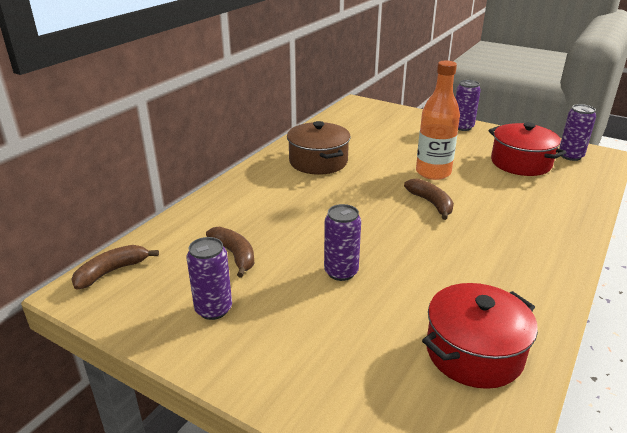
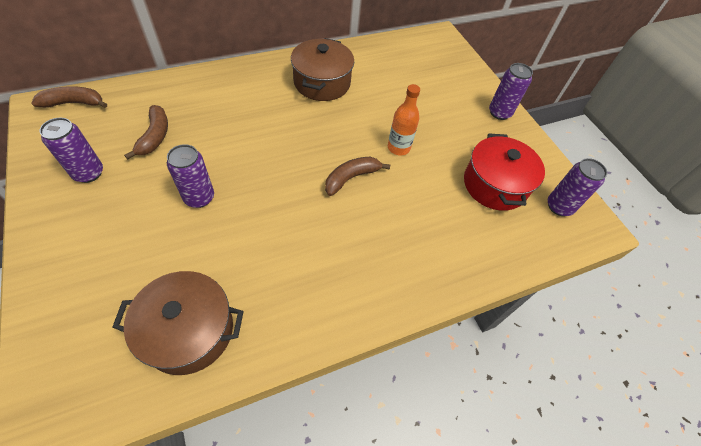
camera: 30 degrees right, 25 degrees up
(431, 203) = (351, 178): brown banana -> brown banana turned 135 degrees counterclockwise
(433, 172) = (398, 148): orange bottle -> orange bottle, size x0.64
(474, 352) = (189, 331): red pot -> brown pot

